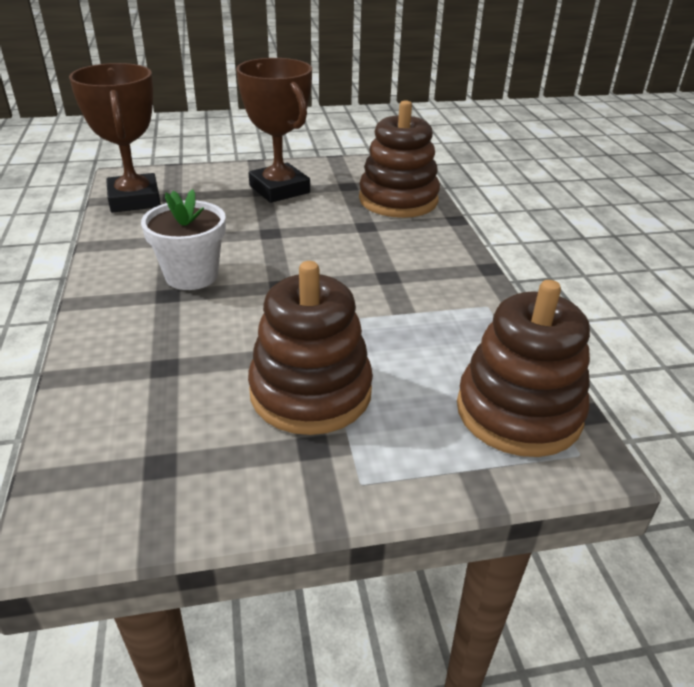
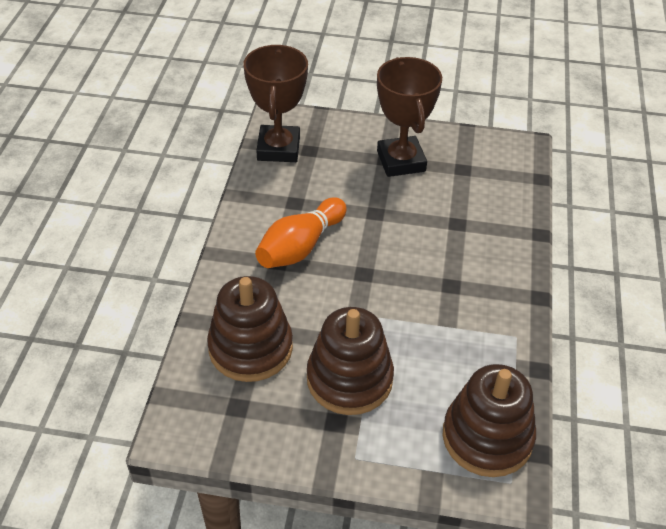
camera: 20 degrees right, 10 degrees up
(191, 276) = (300, 247): white flower pot -> orange bowling pin
(398, 200) = (499, 198): brown stacking toy -> brown stacking toy (250, 348)

